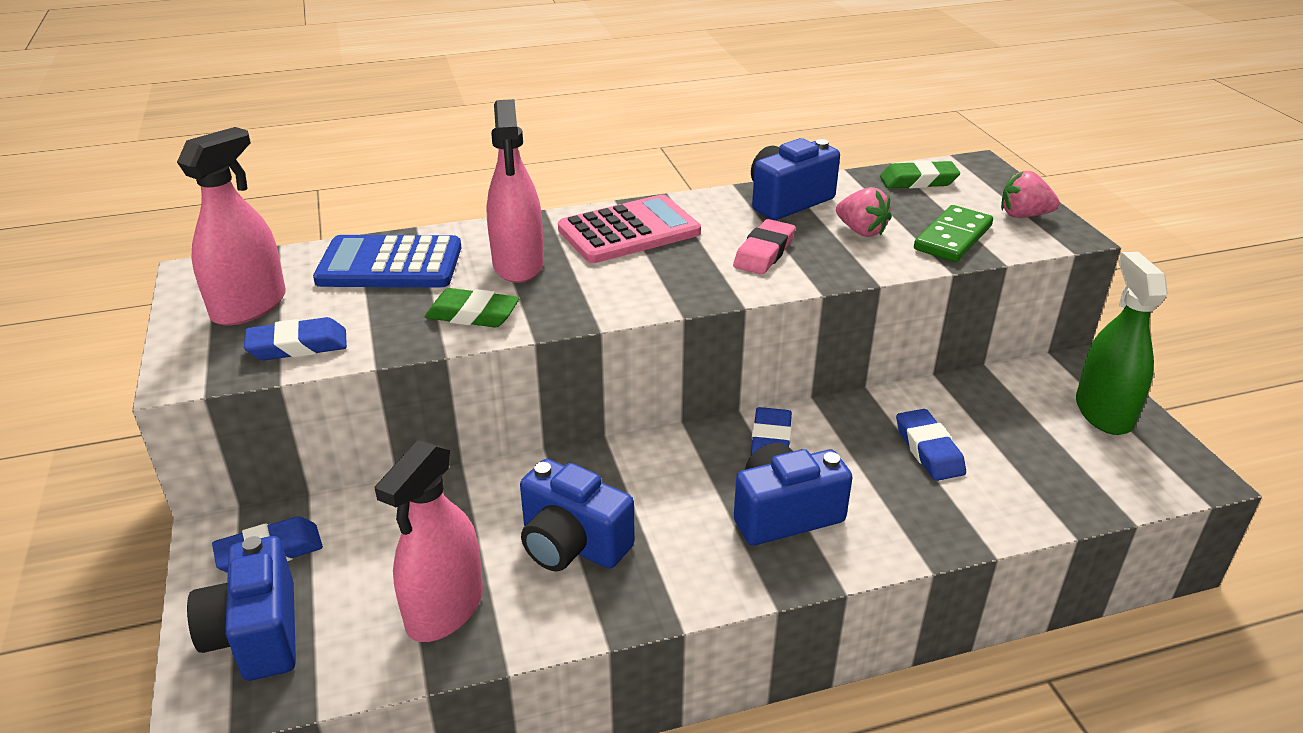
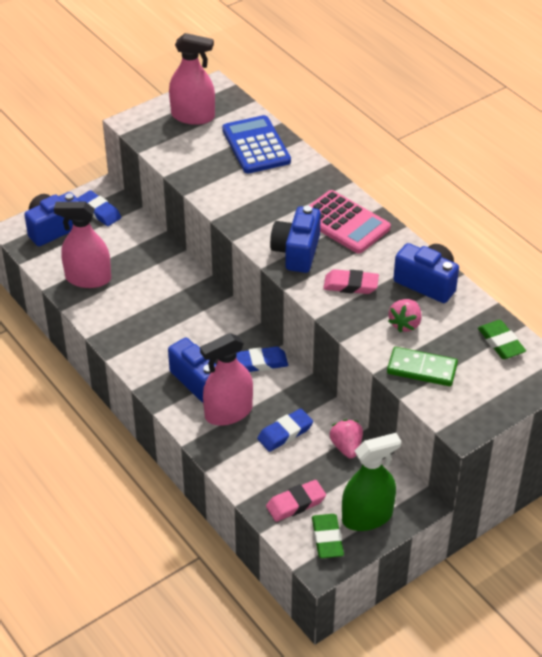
camera: 70 degrees right, 10 degrees up
(298, 346) = (168, 145): blue eraser -> none
(473, 315) = (223, 191): green eraser -> green eraser (327, 539)
(518, 264) = (281, 191): pink spray bottle -> pink spray bottle (228, 412)
(572, 544) = (145, 307): blue camera -> blue camera (296, 252)
(1023, 215) = (478, 403): pink strawberry -> pink strawberry (346, 447)
(1076, 472) = (296, 503): none -> pink eraser

